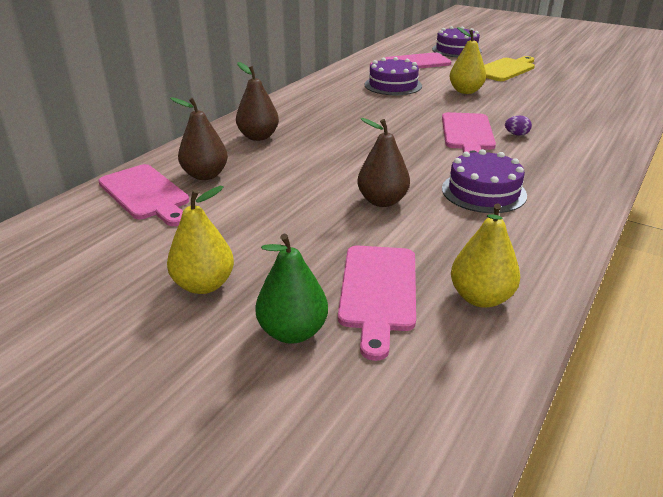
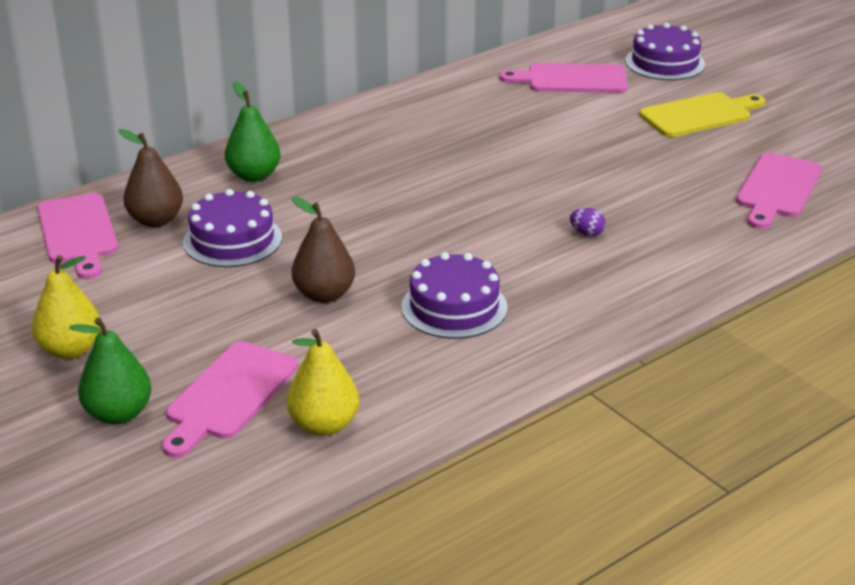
camera: 20 degrees right, 0 degrees up
(258, 137) = (254, 176): brown pear -> green pear
(393, 85) = (500, 118): purple cake -> purple cake (232, 240)
(465, 91) = (594, 147): yellow pear -> none
(467, 134) = (521, 220): pink cutting board -> pink cutting board (777, 189)

